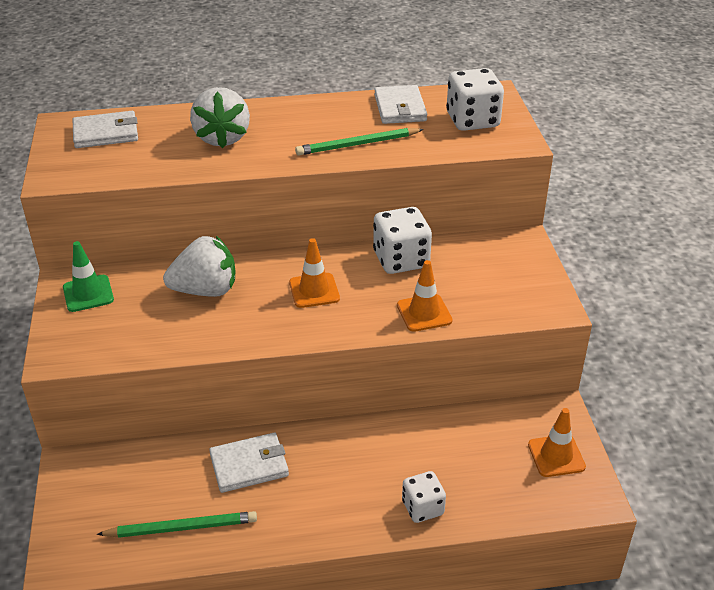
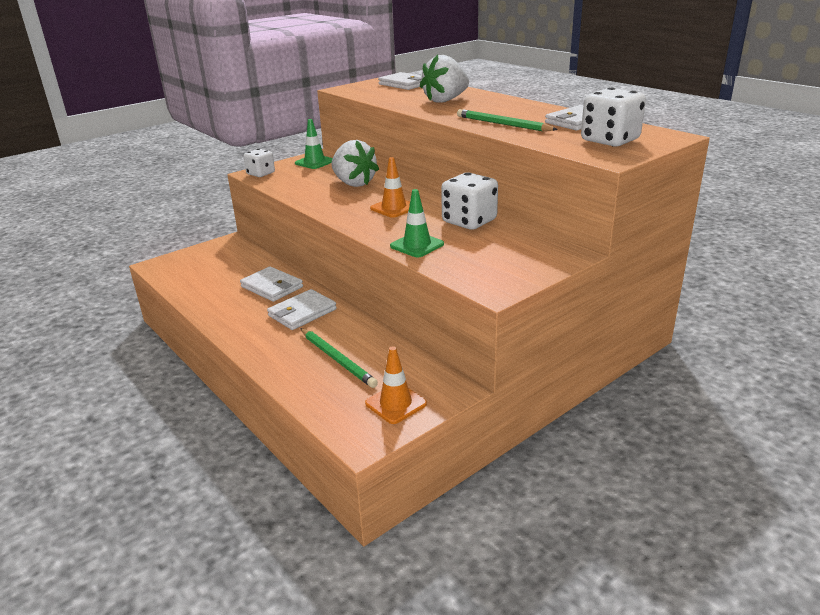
camera: 60 degrees right, 10 degrees down
(182, 527) = (204, 286): green pencil -> green pencil (337, 359)
(336, 460) = (302, 312): none -> white wallet
(422, 508) = (284, 359): white dice -> white dice (261, 174)
(424, 313) = (417, 245): orange traffic cone -> green traffic cone

